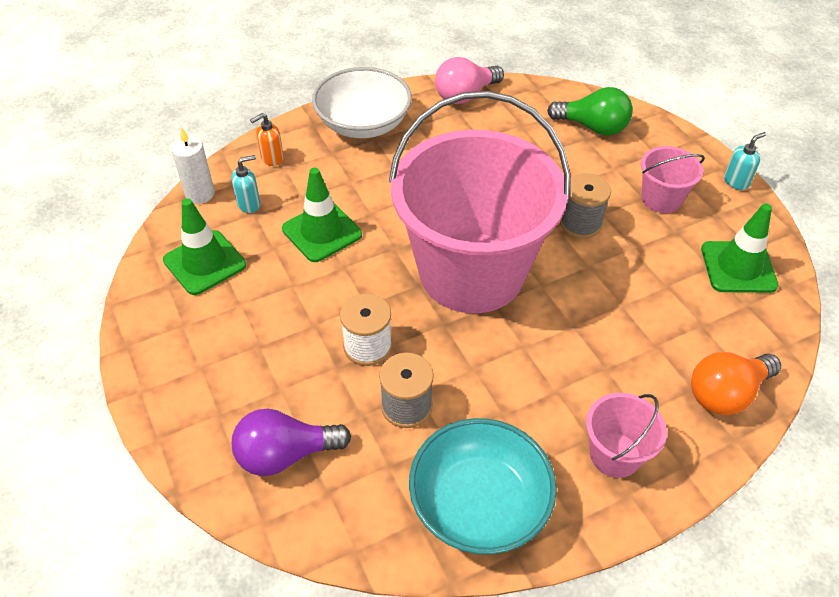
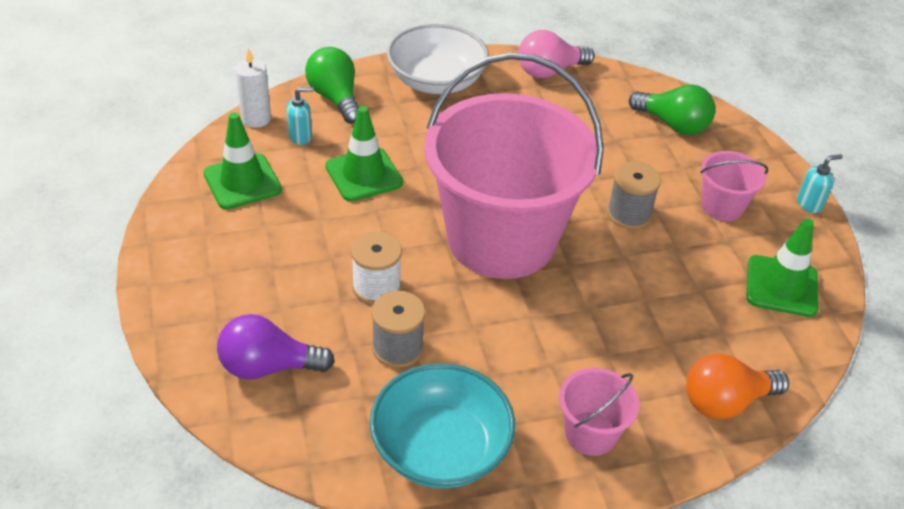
camera: 10 degrees right, 5 degrees down
(272, 158) = (335, 98): orange soap dispenser -> green light bulb

